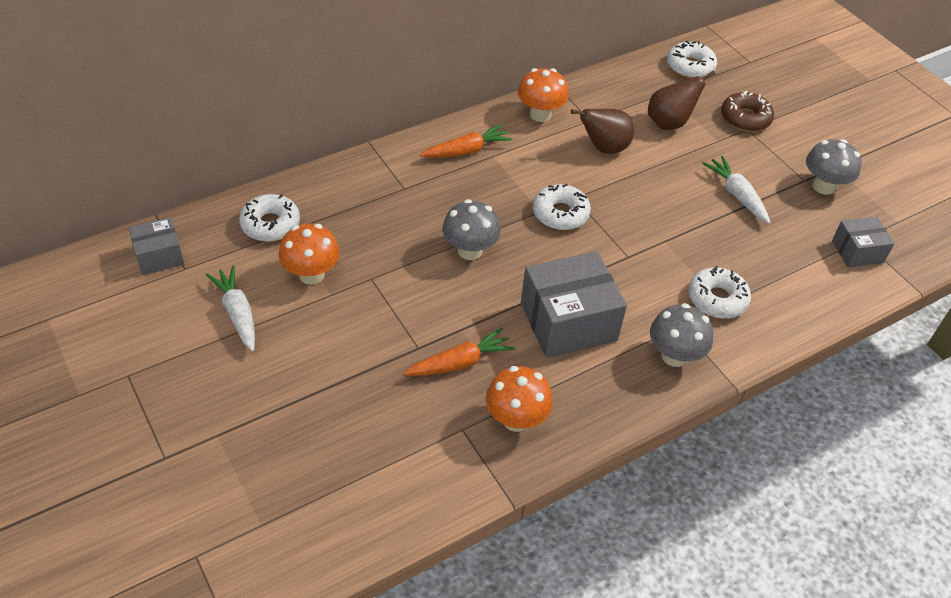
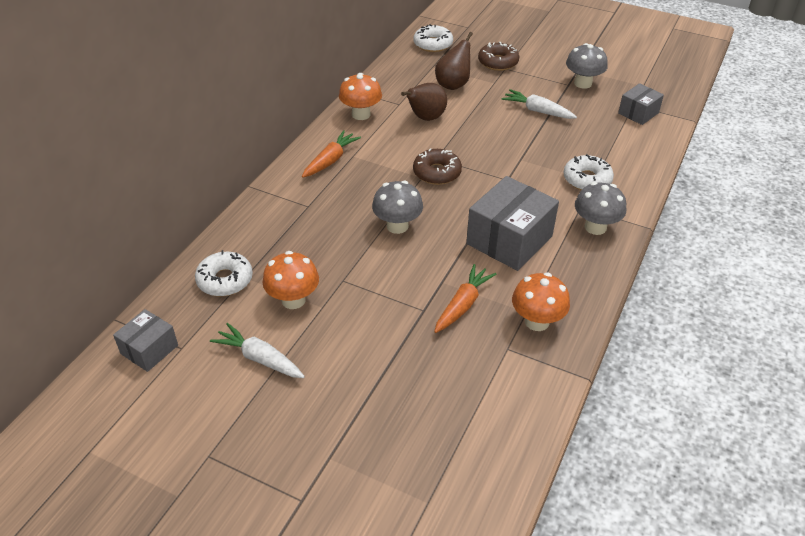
camera: 30 degrees left, 5 degrees down
(560, 213) = (437, 173): white donut -> brown donut

